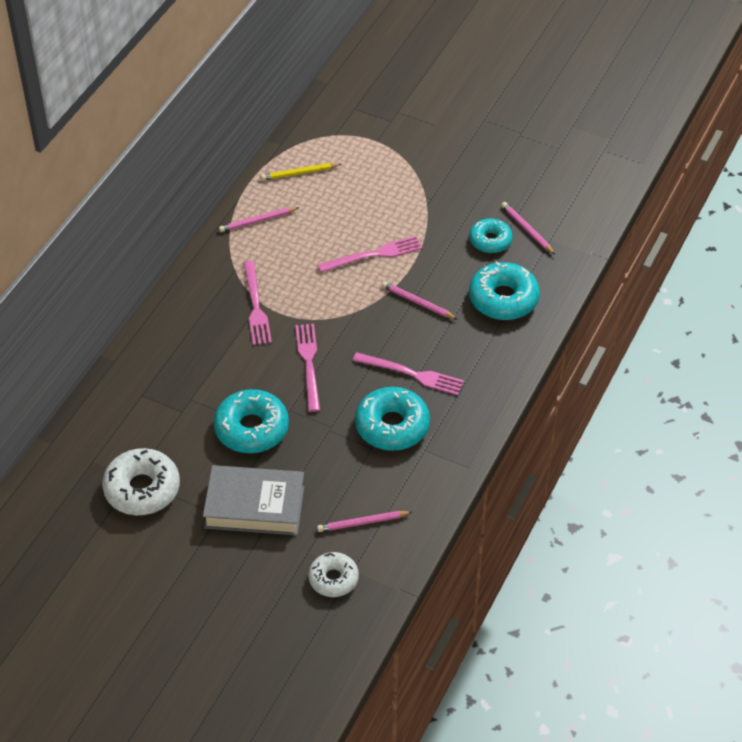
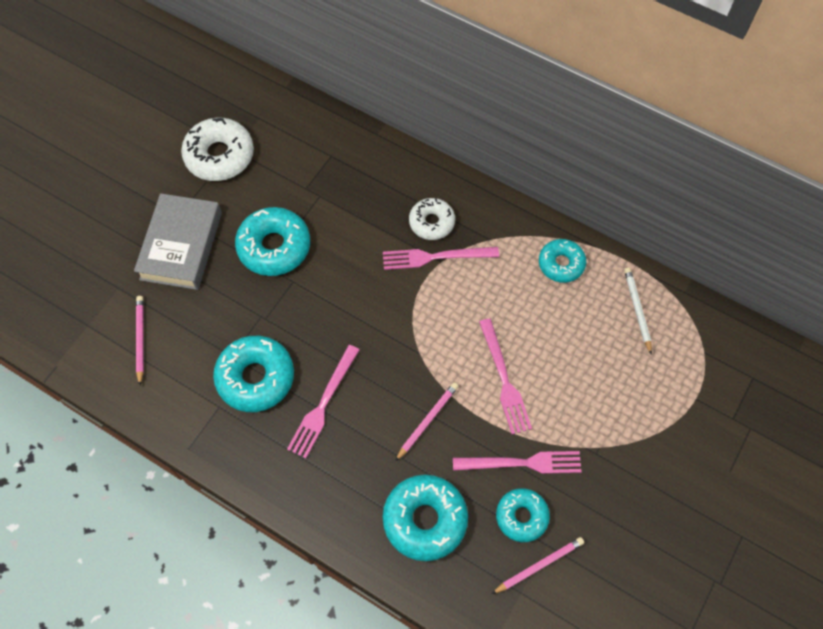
camera: 95 degrees right, 15 degrees up
(257, 221) = (561, 264): pink pencil -> turquoise donut
(299, 173) = (637, 310): yellow pencil -> white pencil
(309, 364) = (351, 303): pink fork -> pink fork (522, 463)
(333, 579) = (82, 308): white donut -> white donut (431, 222)

